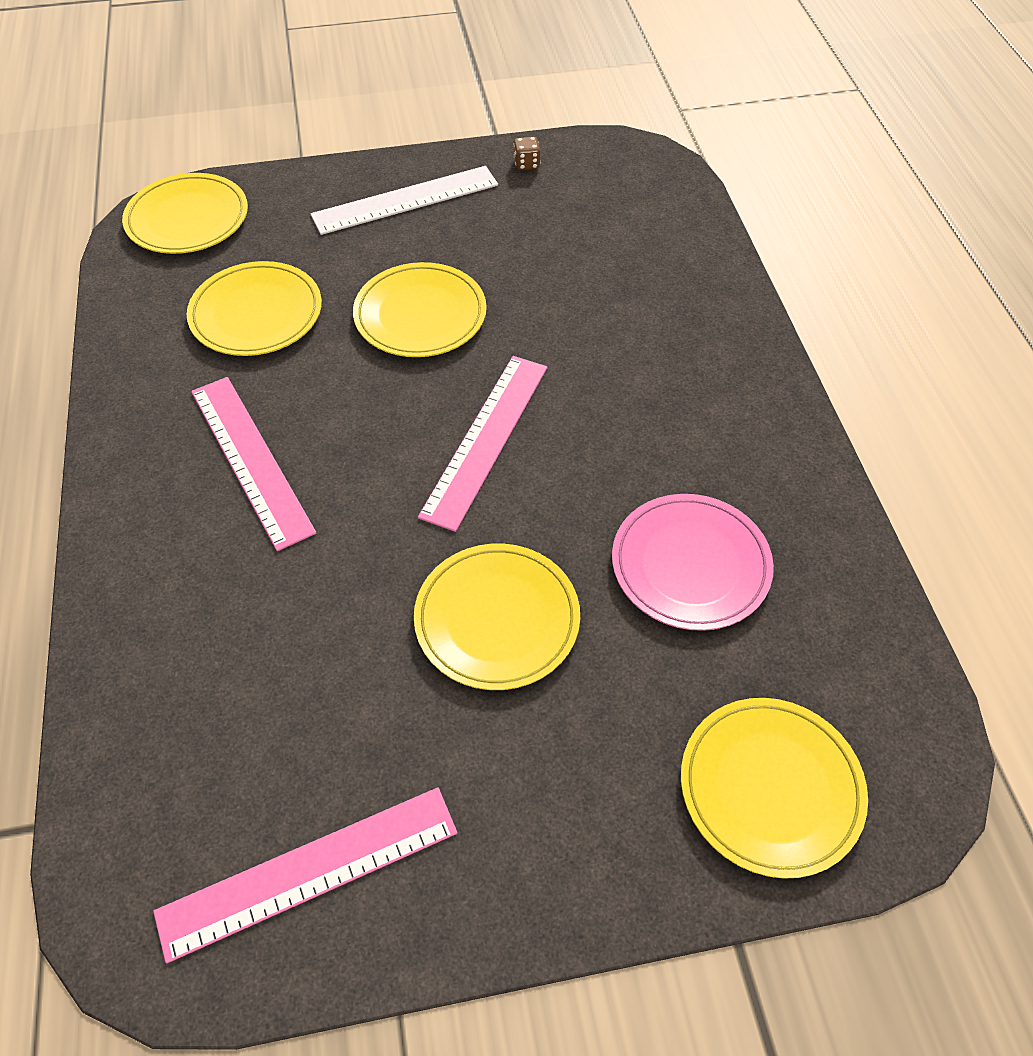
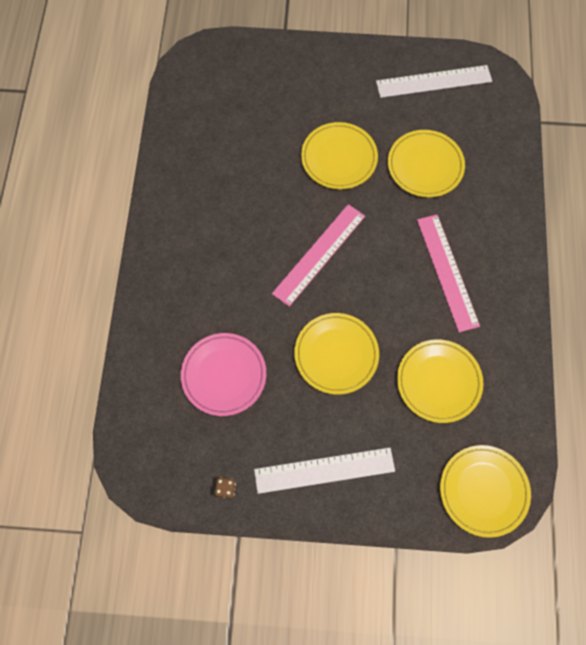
camera: 165 degrees left, 15 degrees up
(309, 872) = (433, 81): pink ruler -> white ruler
(690, 565) = (242, 162): pink plate -> pink plate (224, 375)
(770, 788) = (250, 69): yellow plate -> yellow plate (425, 165)

